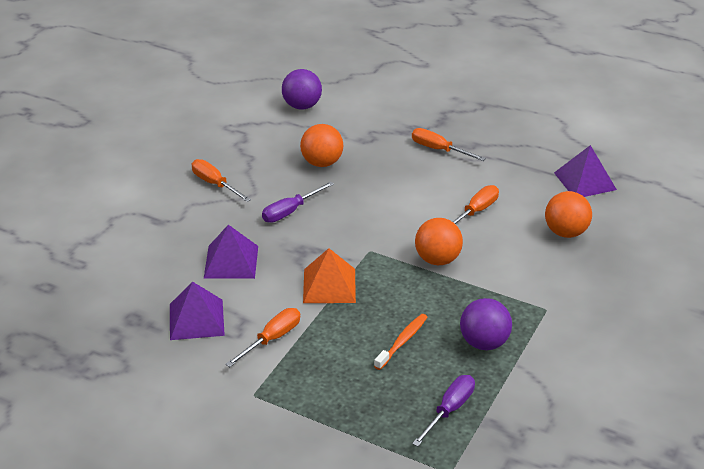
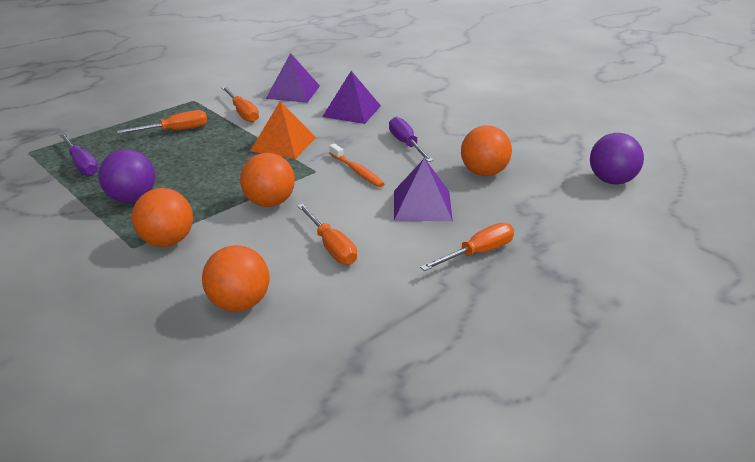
camera: 110 degrees right, 5 degrees down
(215, 184) = (472, 118): orange screwdriver -> orange screwdriver (175, 130)
(402, 341) = (179, 161): orange toothbrush -> orange toothbrush (357, 171)
(526, 294) = (167, 241): none -> orange ball
(585, 181) = (335, 364): purple pyramid -> purple pyramid (422, 205)

